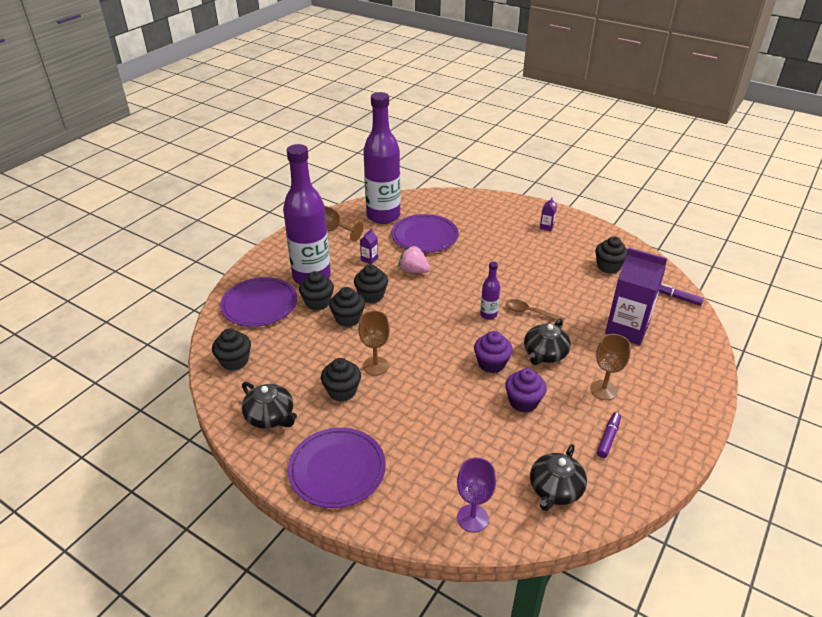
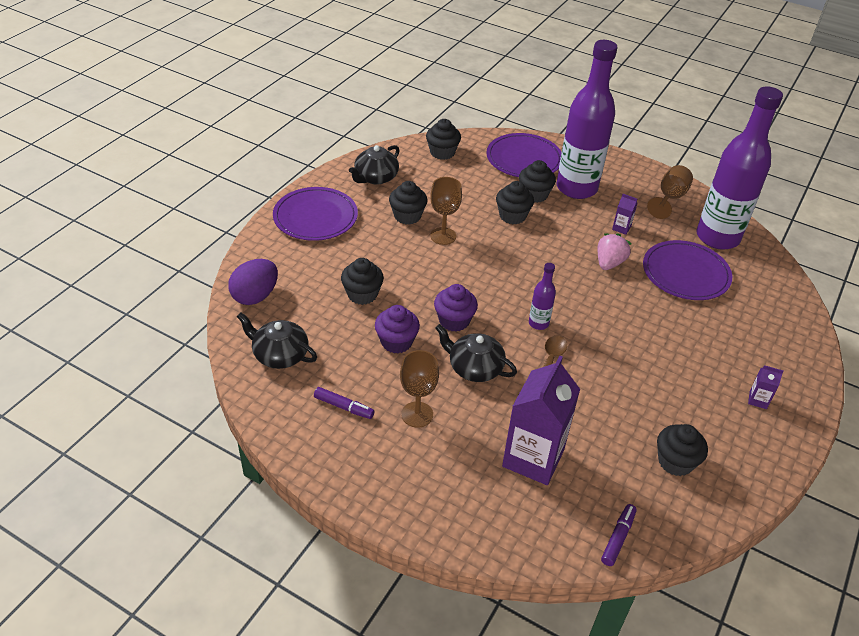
camera: 85 degrees right, 5 degrees up
(371, 295) = (554, 231): black cupcake -> black cupcake (362, 294)
(472, 518) = (255, 296): purple goblet -> purple egg

